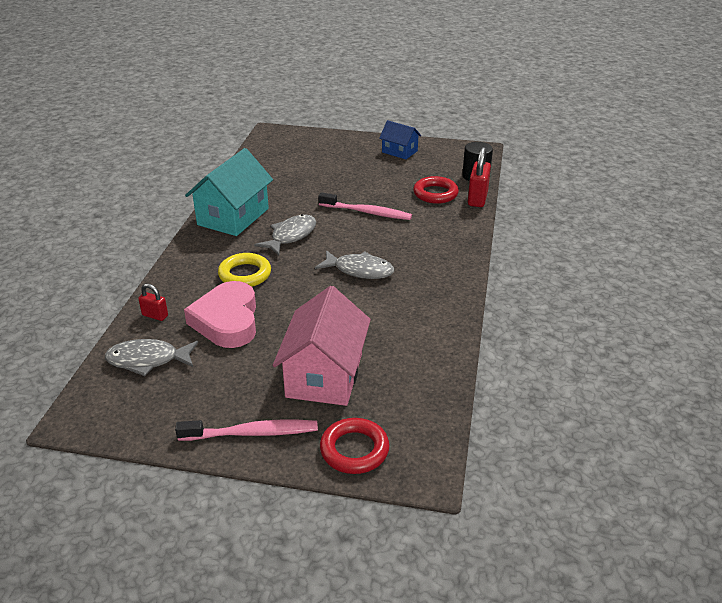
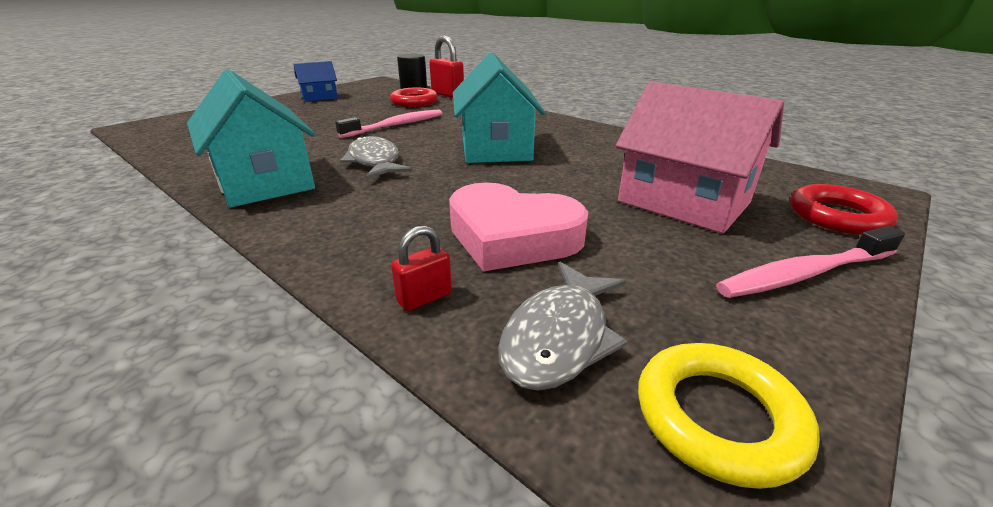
camera: 60 degrees left, 5 degrees down
(245, 274) = (415, 202): yellow ring -> yellow ring (718, 417)
(252, 433) = (804, 274): pink toothbrush -> pink toothbrush turned 135 degrees counterclockwise
(359, 270) = (495, 148): grey fish -> turquoise house

